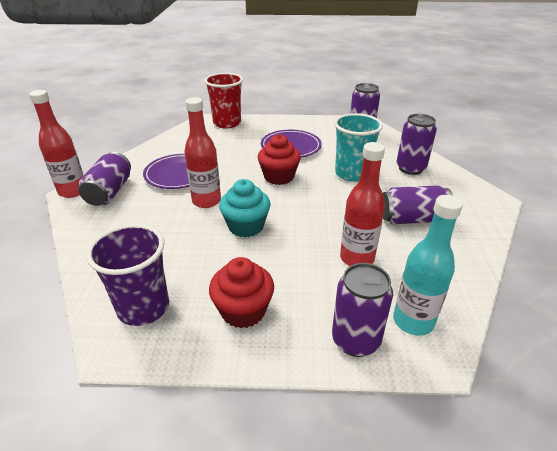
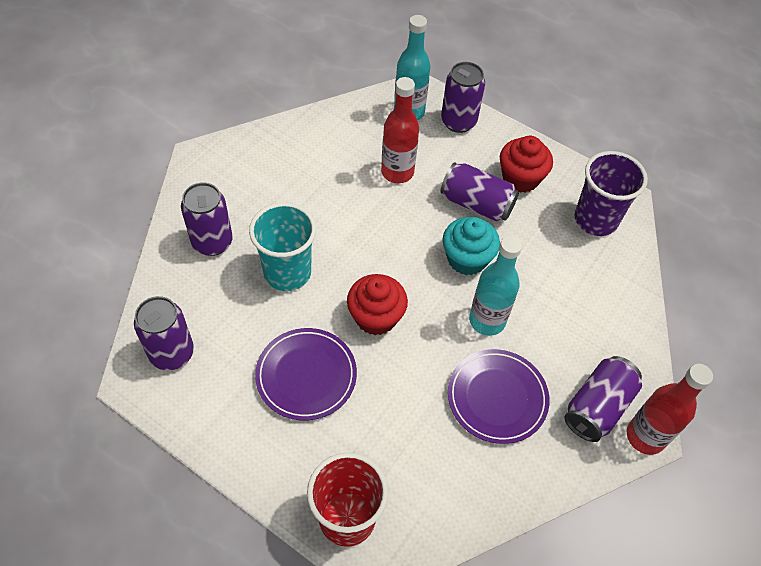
camera: 150 degrees left, 20 degrees up
(206, 201) = (487, 320): red bottle -> turquoise bottle
(412, 219) = (304, 181): purple can -> purple can (476, 204)

